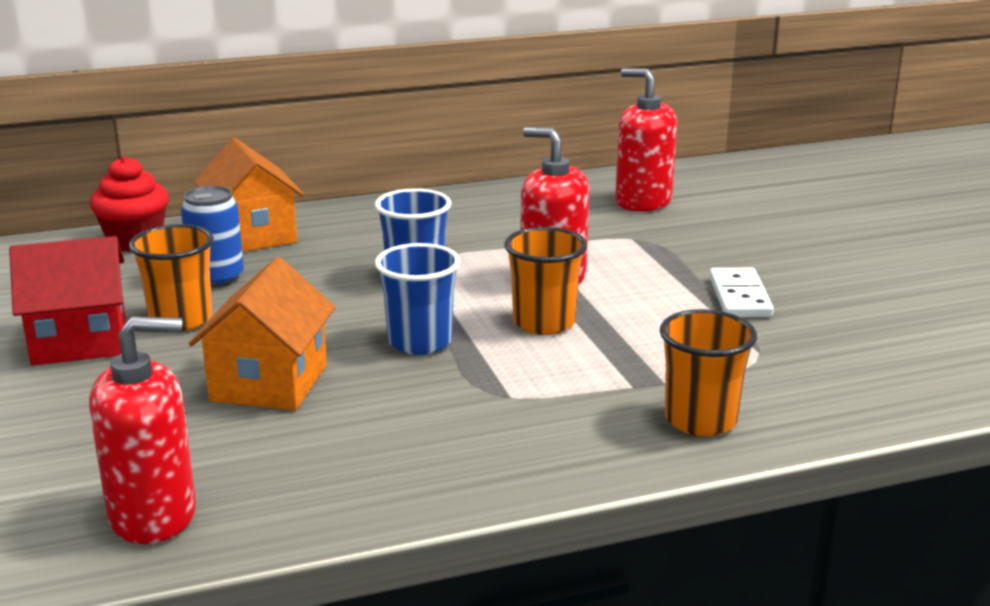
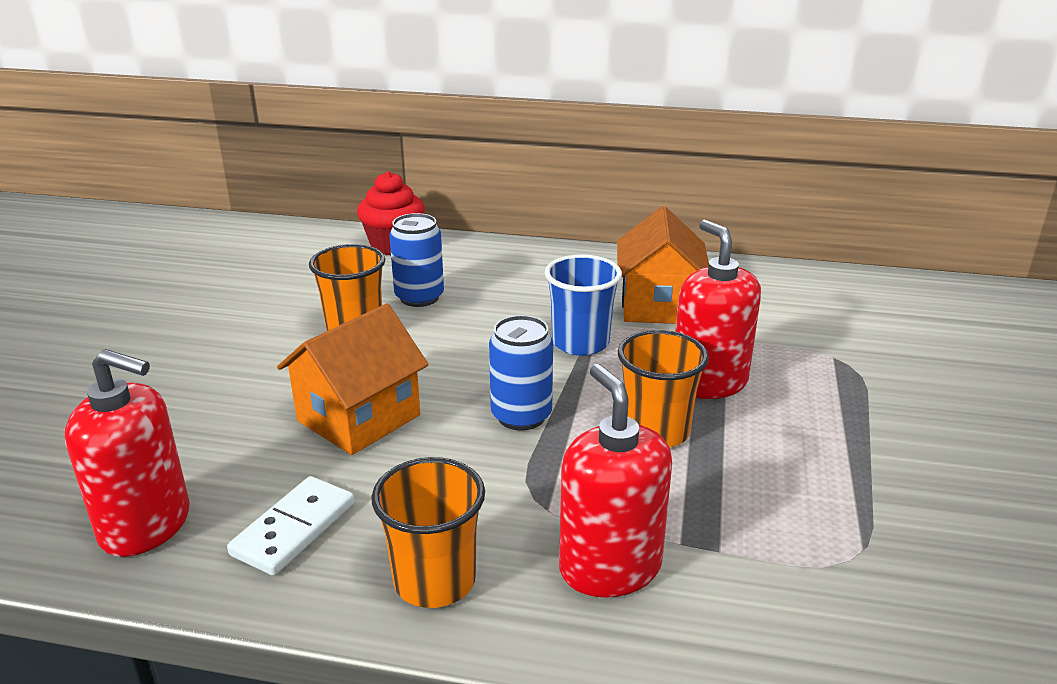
camera: 30 degrees right, 5 degrees up
(80, 341) = (266, 329): red house -> none
(252, 235) = (485, 262): orange house -> orange house (658, 305)
(420, 342) = (521, 416): blue cup -> blue can
(643, 202) = (881, 316): red soap dispenser -> red soap dispenser (610, 567)
(700, 420) = (718, 618): orange cup -> orange cup (434, 581)
(740, 297) = (898, 466): white domino -> white domino (294, 529)

